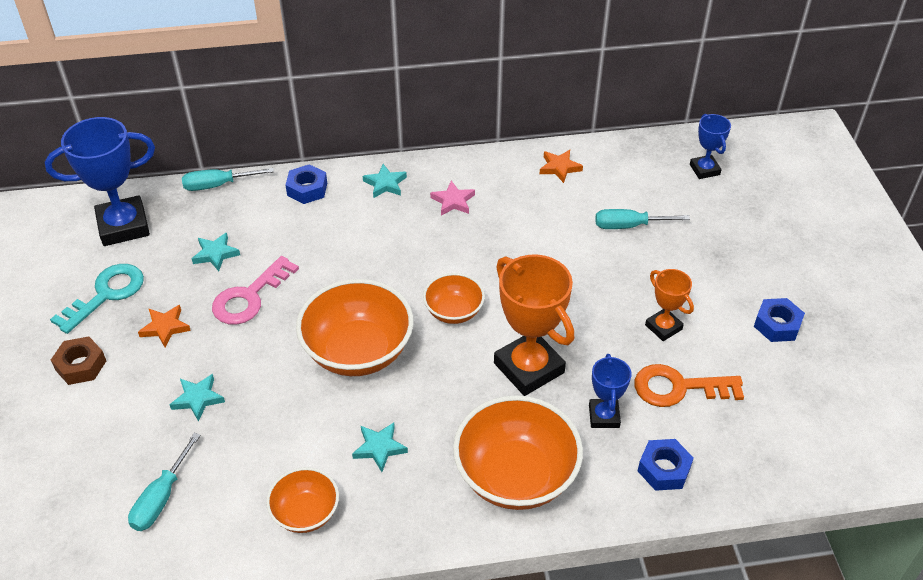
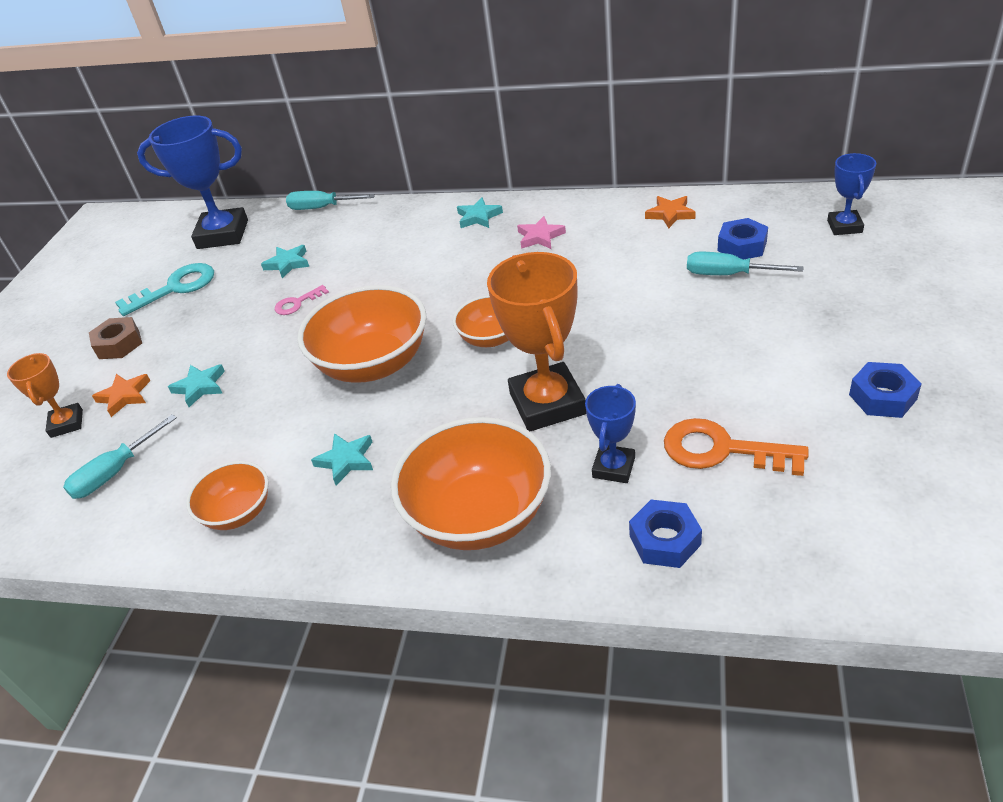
camera: 25 degrees right, 5 degrees down
(165, 327) = (208, 321): orange star -> orange star (125, 396)
(249, 297) = (297, 303): pink key -> pink key, size x0.54
(307, 189) = (401, 216): blue nut -> blue nut (742, 246)
(663, 327) = (728, 381): orange trophy -> orange trophy (67, 423)

